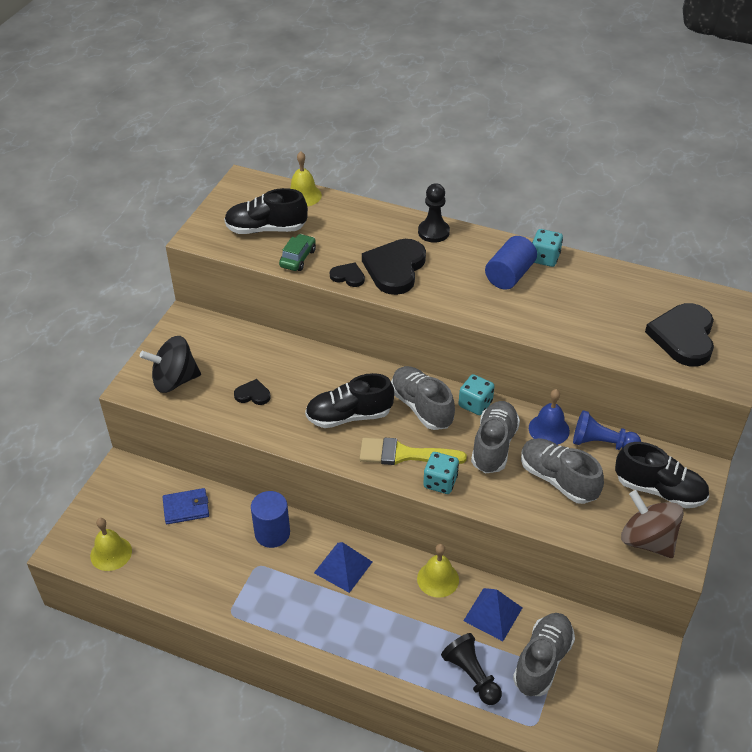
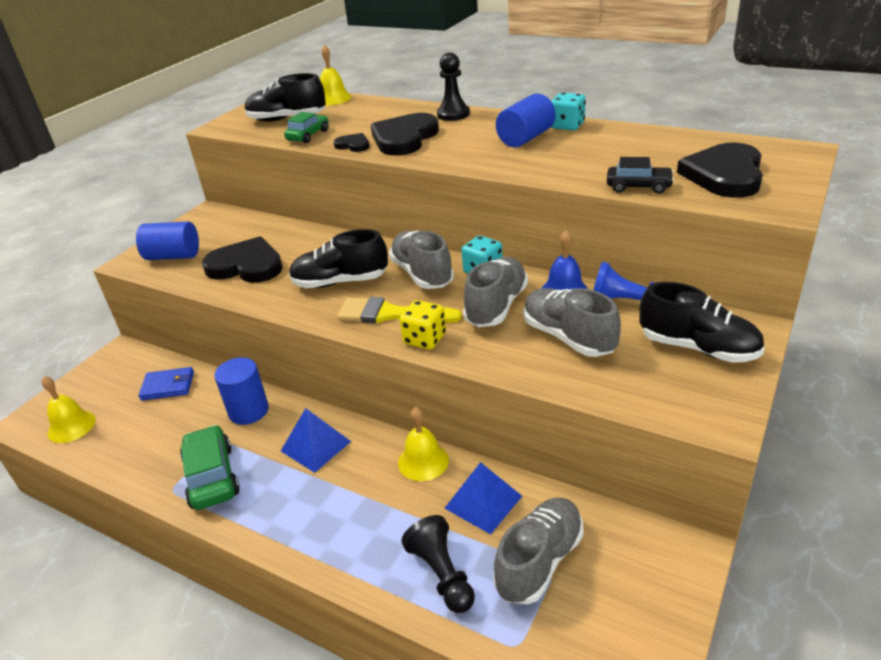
camera: 10 degrees right, 10 degrees down
(174, 380) = (173, 256): black spinning top -> blue cylinder
(253, 394) = (246, 266): black heart -> black heart, size x2.07
(261, 599) = (212, 477): none -> green car
(440, 482) = (424, 339): turquoise dice -> yellow dice
(615, 349) = (638, 187): none -> black car
(647, 540) = (680, 400): brown spinning top -> none

